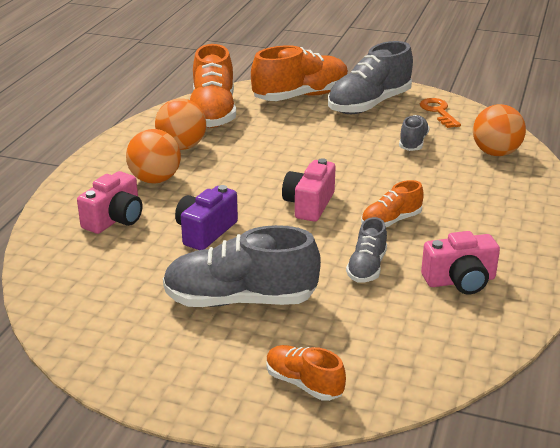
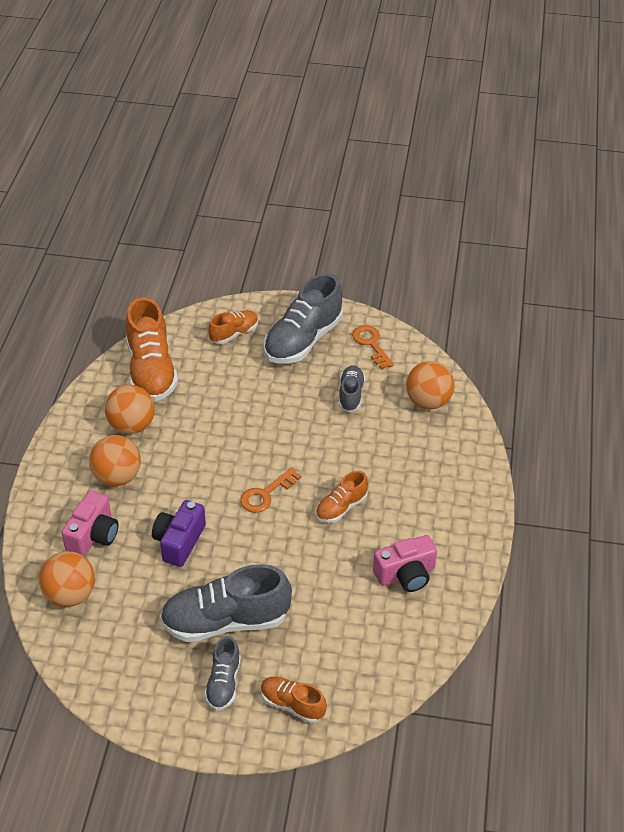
camera: 10 degrees left, 15 degrees up
(72, 262) = (70, 595): none -> orange ball
(301, 96) = (234, 333): orange shoe -> orange shoe, size x0.53
(309, 204) = (266, 494): pink camera -> orange key
(367, 267) = (326, 568): grey shoe -> grey shoe (223, 683)

